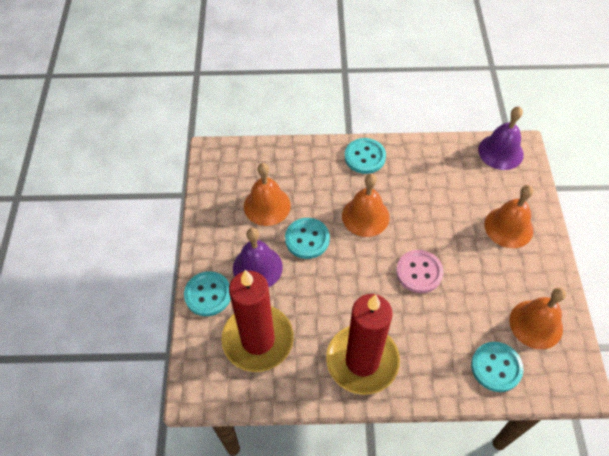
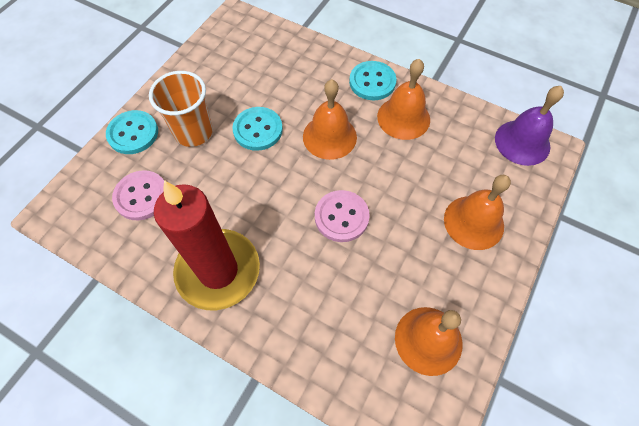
camera: 30 degrees right, 5 degrees up
(257, 267) = (193, 132): purple bell -> orange cup
(258, 340) = (141, 196): red candle -> pink button
(267, 206) = (245, 83): orange bell -> orange bell (403, 118)
(496, 367) = (348, 359): turquoise button -> none

